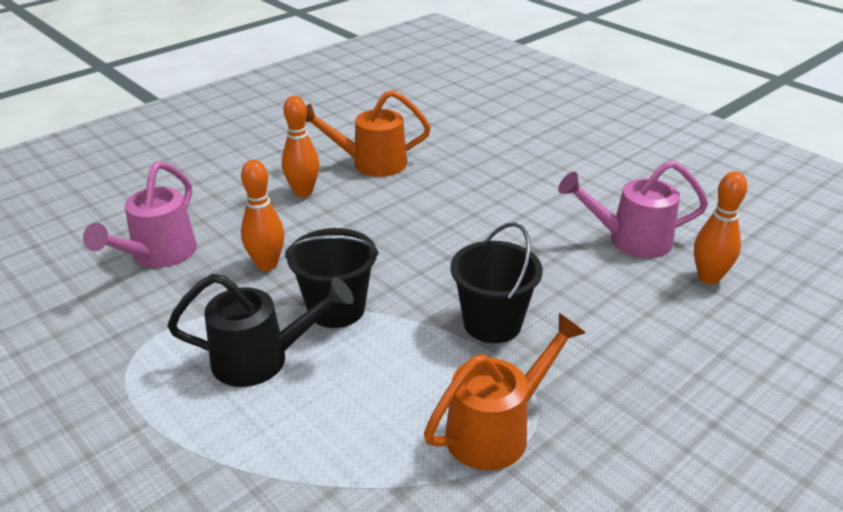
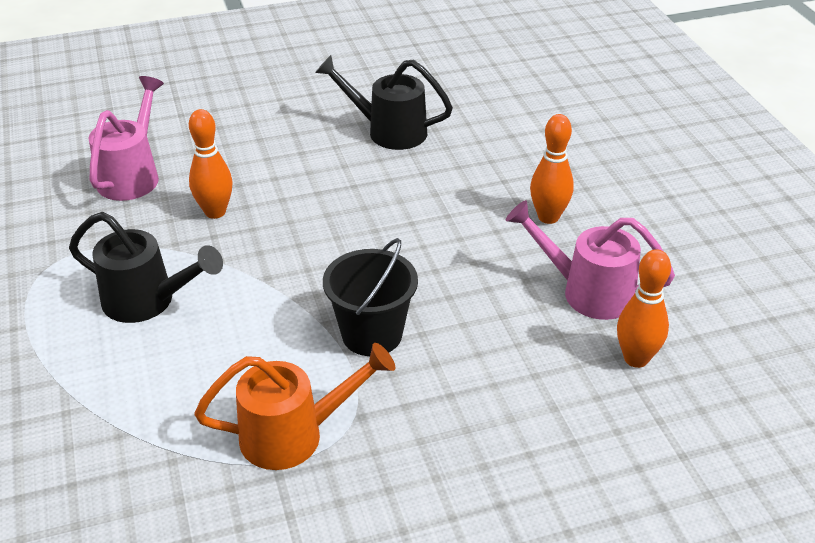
camera: 25 degrees right, 5 degrees up
(158, 255) = (132, 176): pink watering can -> pink watering can turned 150 degrees clockwise
(303, 192) = (300, 146): orange bowling pin -> orange bowling pin (548, 217)
(336, 309) = (243, 274): black bucket -> none
(371, 163) = (389, 131): orange watering can -> black watering can

